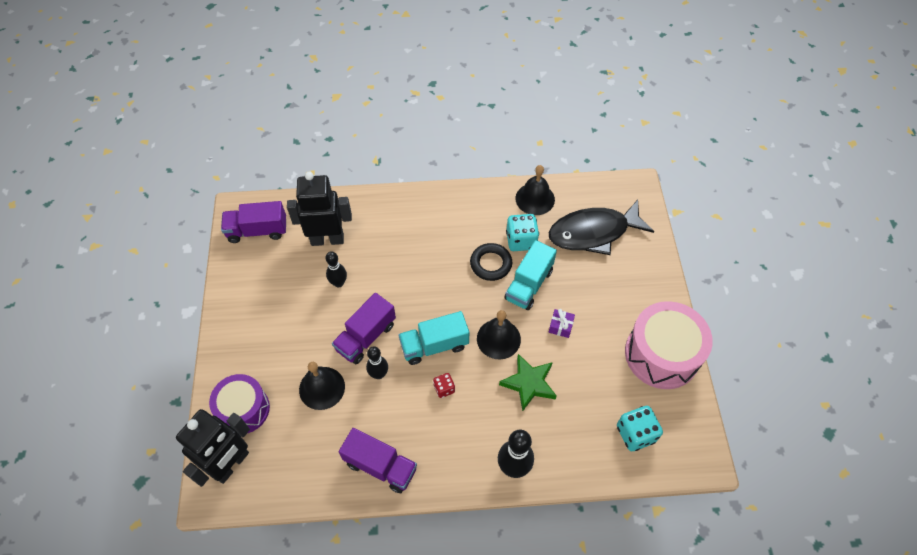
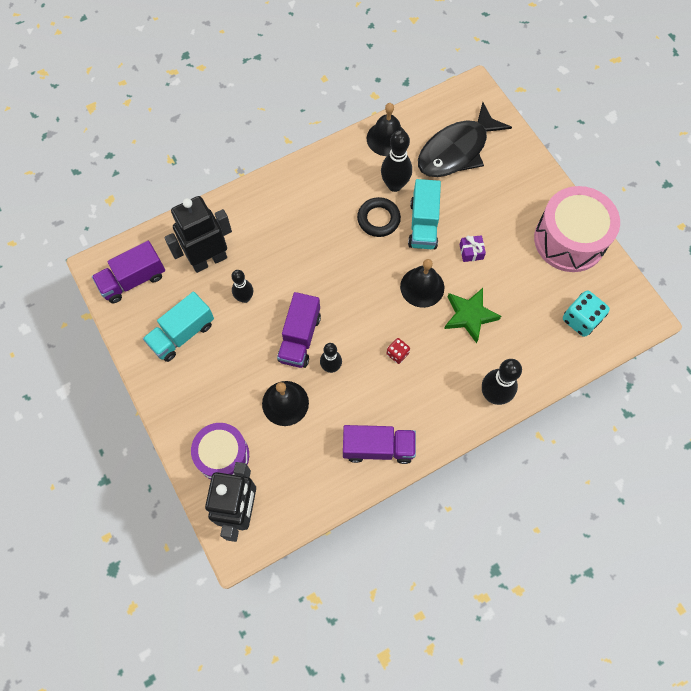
camera: 25 degrees left, 10 degrees up
(434, 345) = (367, 318): turquoise truck -> turquoise truck (182, 334)
(521, 240) = (394, 185): turquoise dice -> black bowling pin

